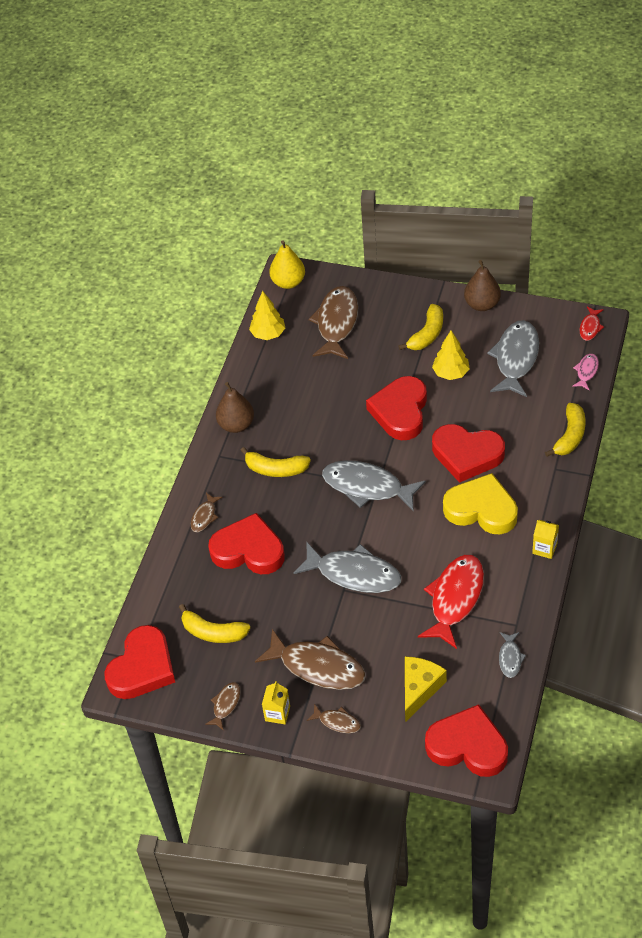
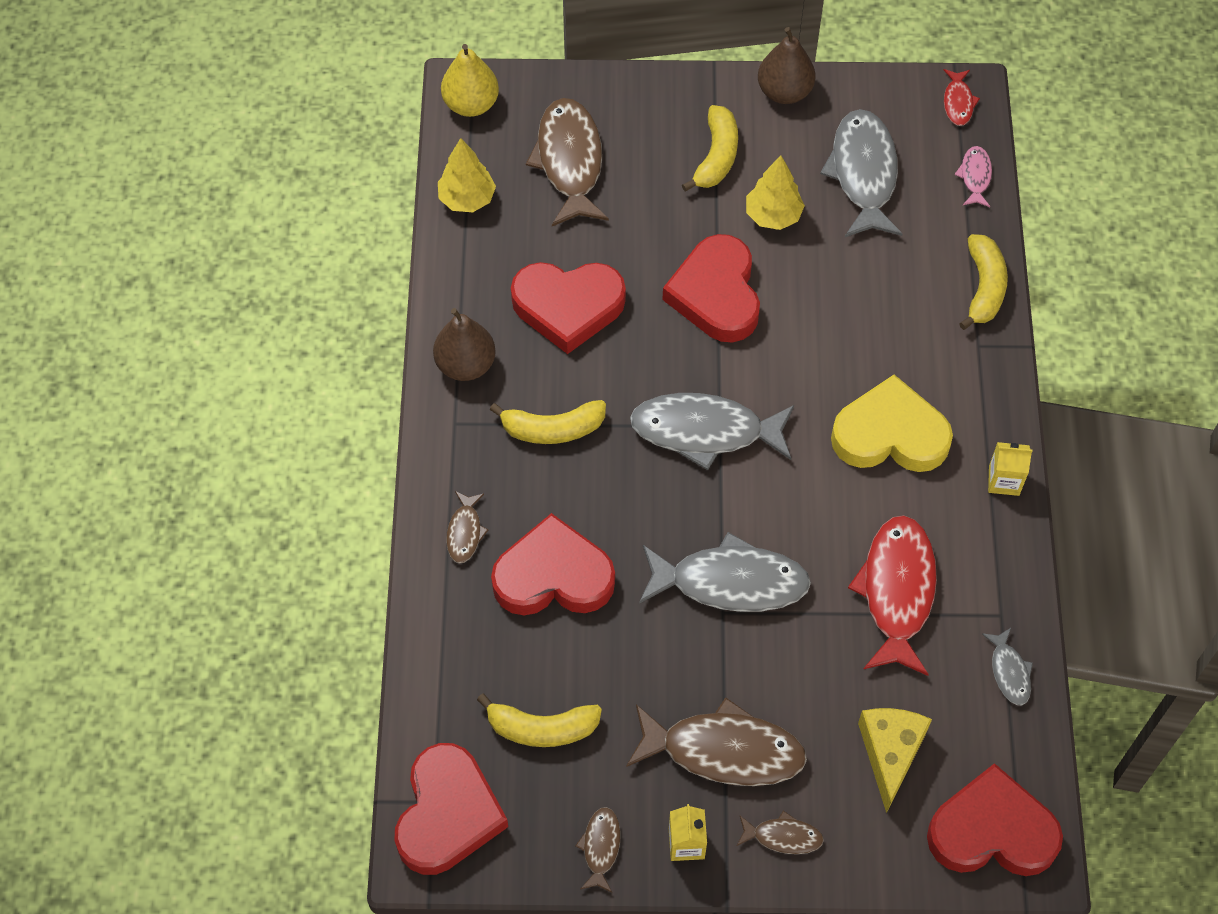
camera: 20 degrees left, 10 degrees up
(467, 455) = (840, 348): red heart -> red heart (568, 307)

